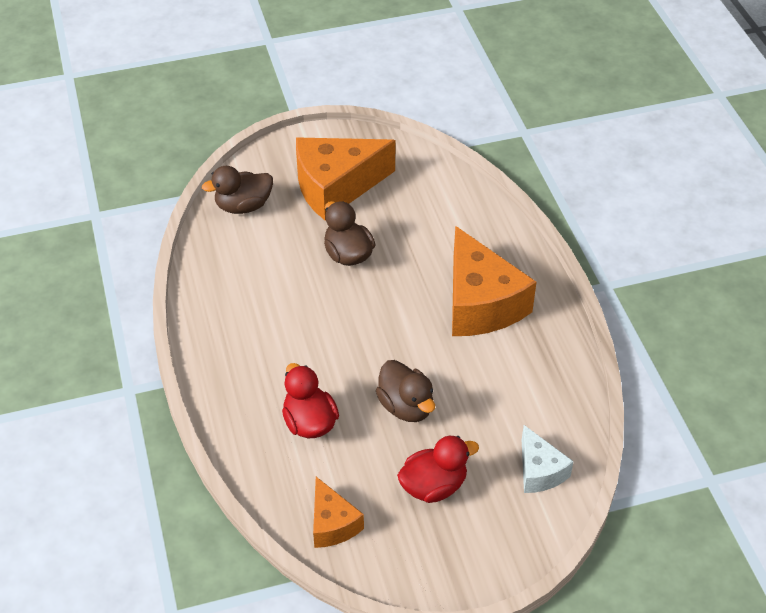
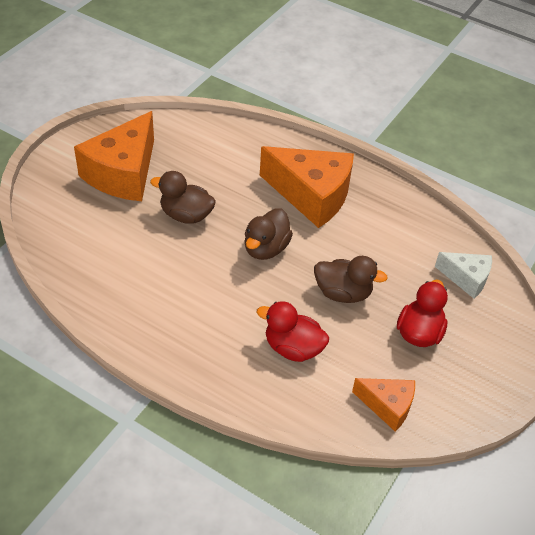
camera: 45 degrees left, 0 degrees up
(243, 206) = (66, 226): brown duck -> brown duck (266, 248)

